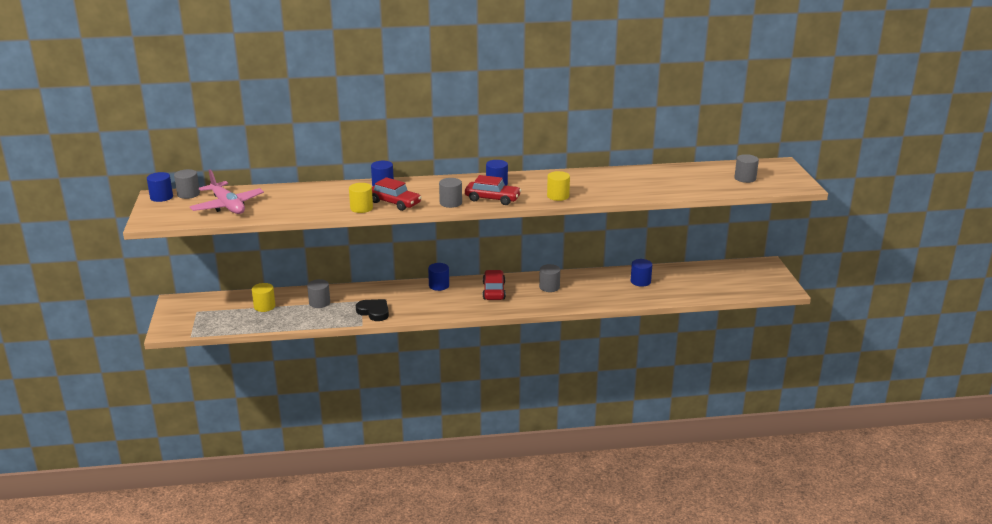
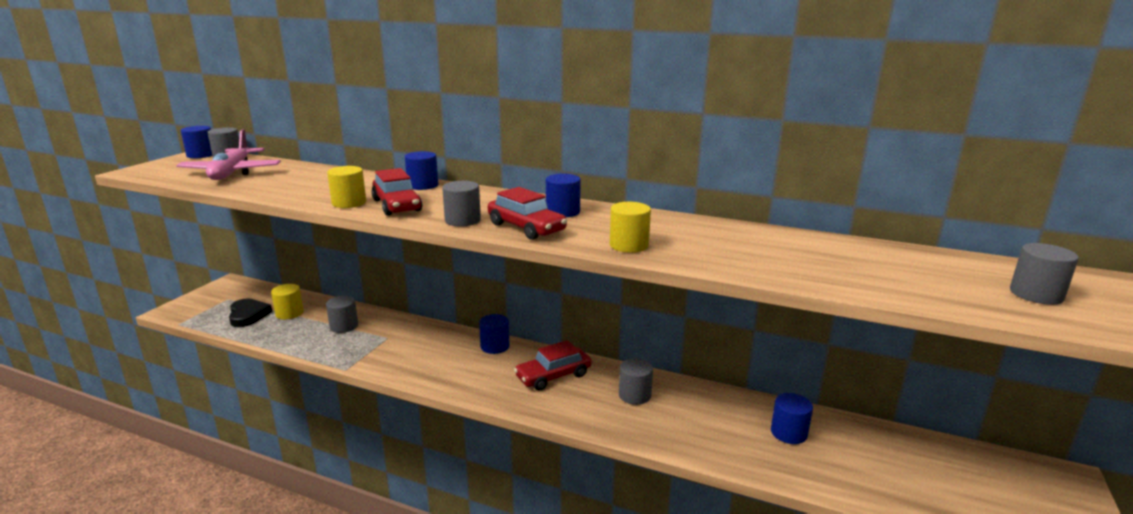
camera: 30 degrees right, 5 degrees down
(374, 312) = (381, 356): black heart -> black heart (248, 315)
(494, 291) = (553, 376): red car -> red car turned 150 degrees counterclockwise

